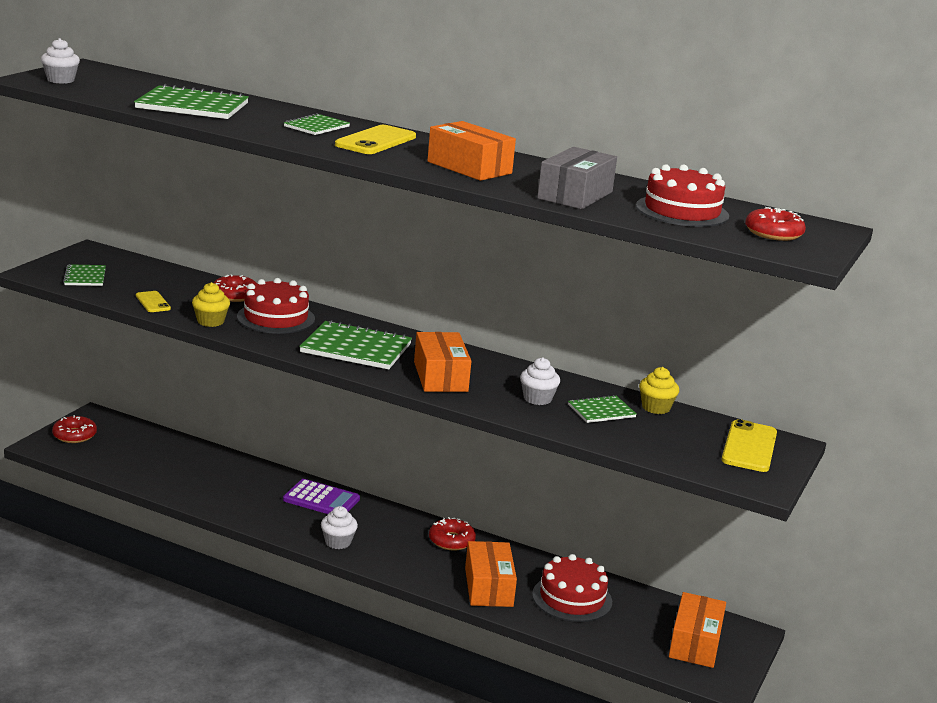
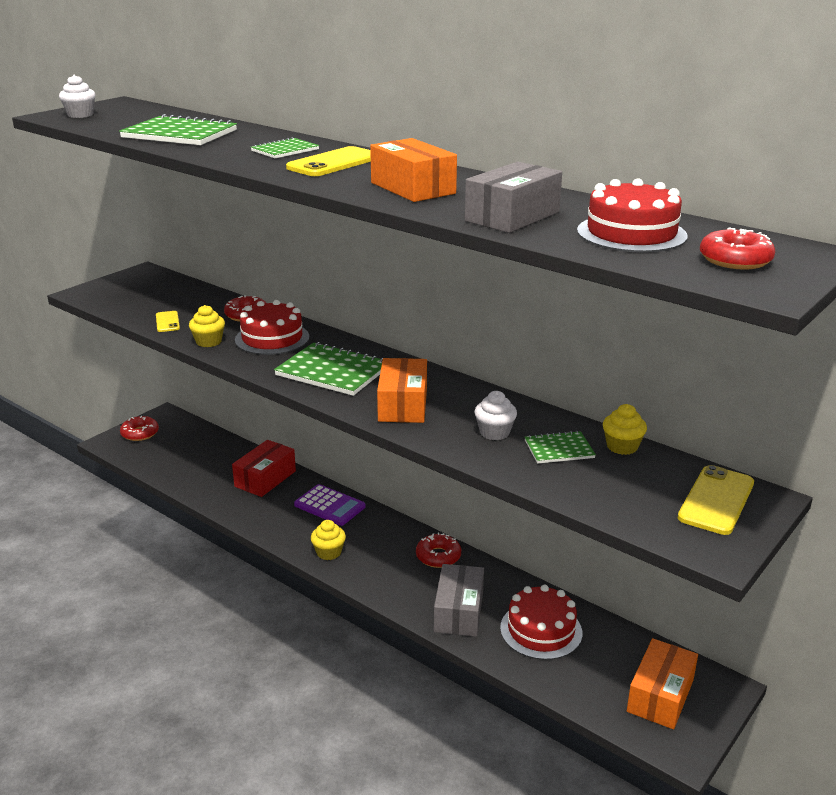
camera: 15 degrees right, 5 degrees up
(85, 277) = (123, 297): green notebook -> none
(240, 476) = (265, 479): none -> red box
(338, 542) = (329, 552): white cupcake -> yellow cupcake
(488, 587) = (459, 612): orange box -> grey box

